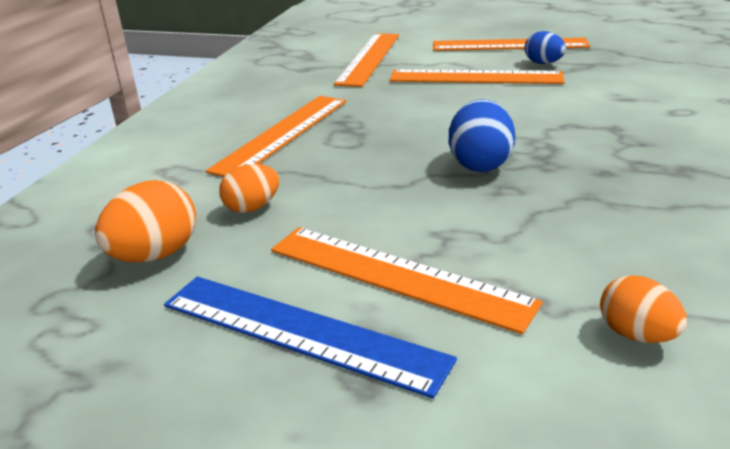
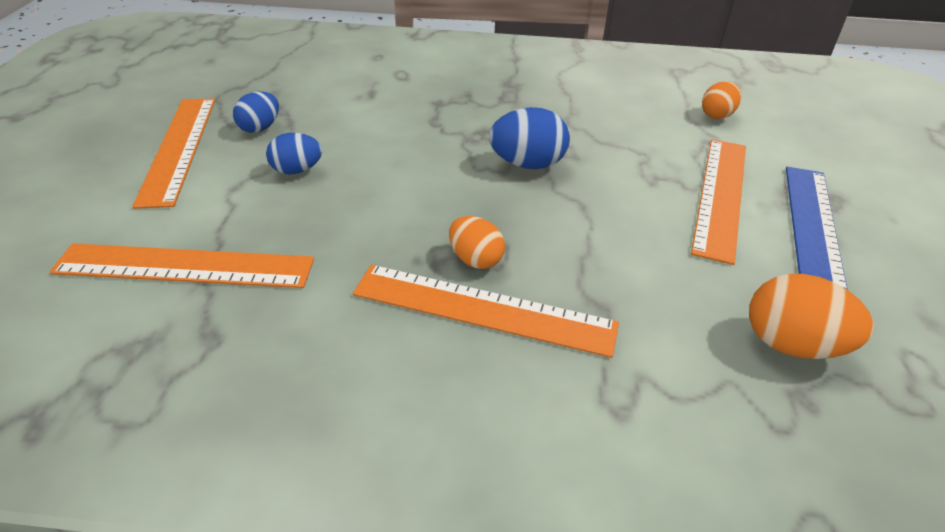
camera: 105 degrees left, 10 degrees up
(252, 207) = (670, 295): orange egg -> orange egg (475, 260)
(475, 77) = (296, 170): orange ruler -> blue egg

